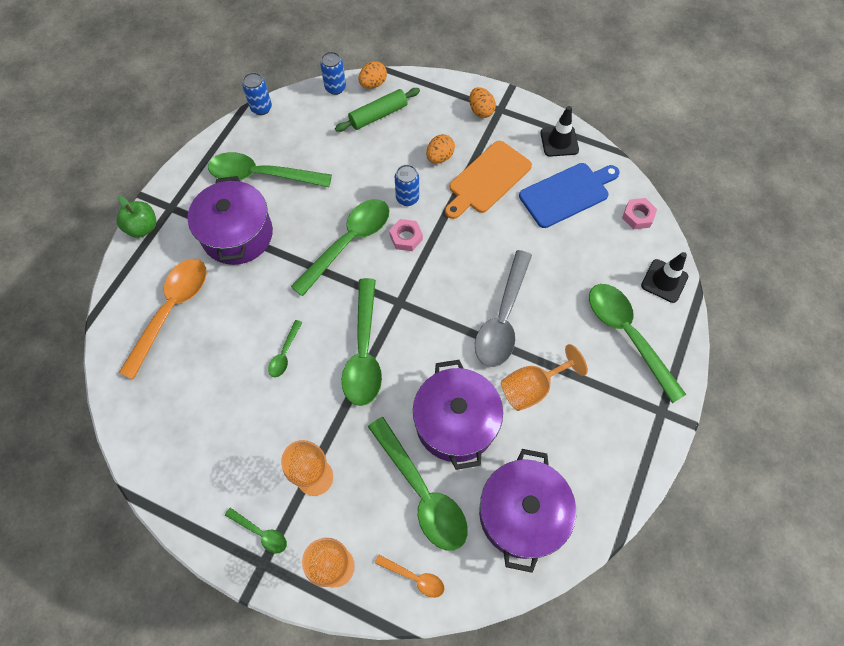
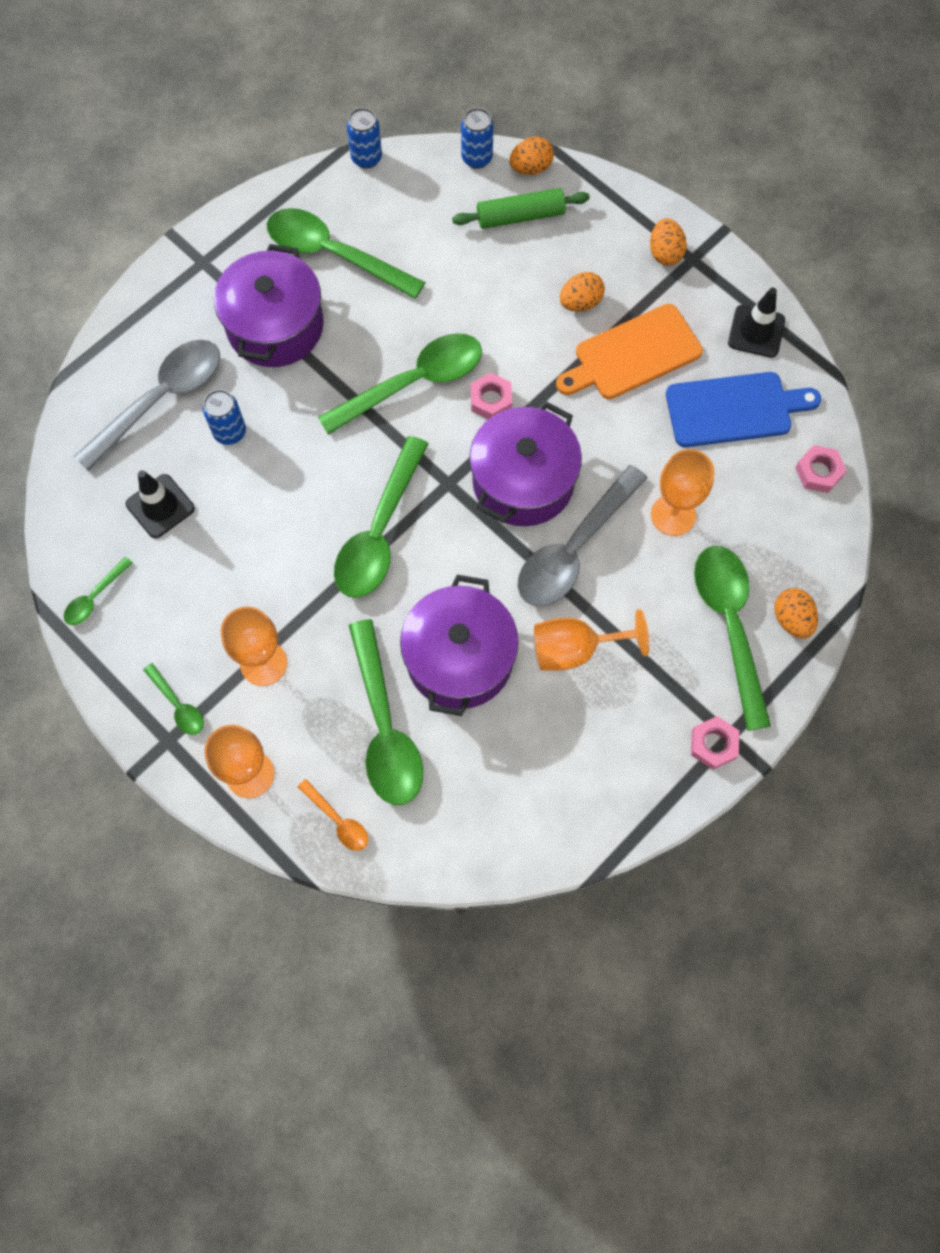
camera: 20 degrees right, 5 degrees up
(143, 227) = (160, 278): green apple -> none
(171, 311) = (160, 400): orange spoon -> grey spoon
(285, 353) = (280, 501): green spoon -> green spoon (95, 597)
(407, 198) = (514, 347): blue can -> blue can (230, 432)
(521, 513) = (495, 795): purple pot -> purple pot (523, 481)
(558, 274) = (673, 515): none -> orange goblet
(653, 421) = (713, 744): none -> pink nut
(664, 281) = (813, 571): black traffic cone -> black traffic cone (160, 506)
(665, 317) = (791, 619): none -> orange egg

